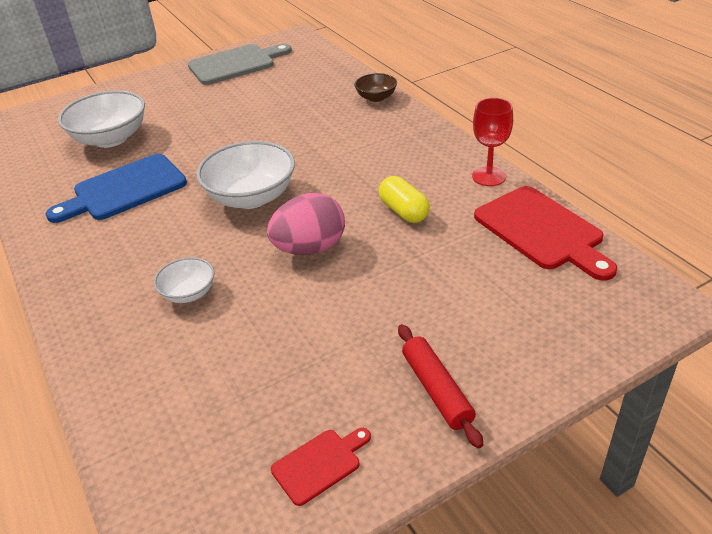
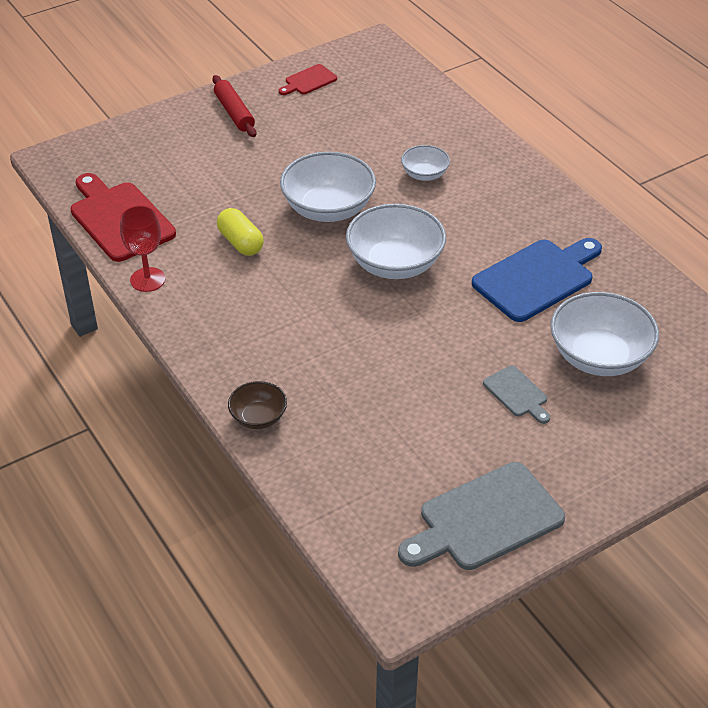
camera: 175 degrees right, 5 degrees up
(186, 116) = (517, 394): none -> grey cutting board
(310, 248) = (328, 209): pink egg -> white bowl

